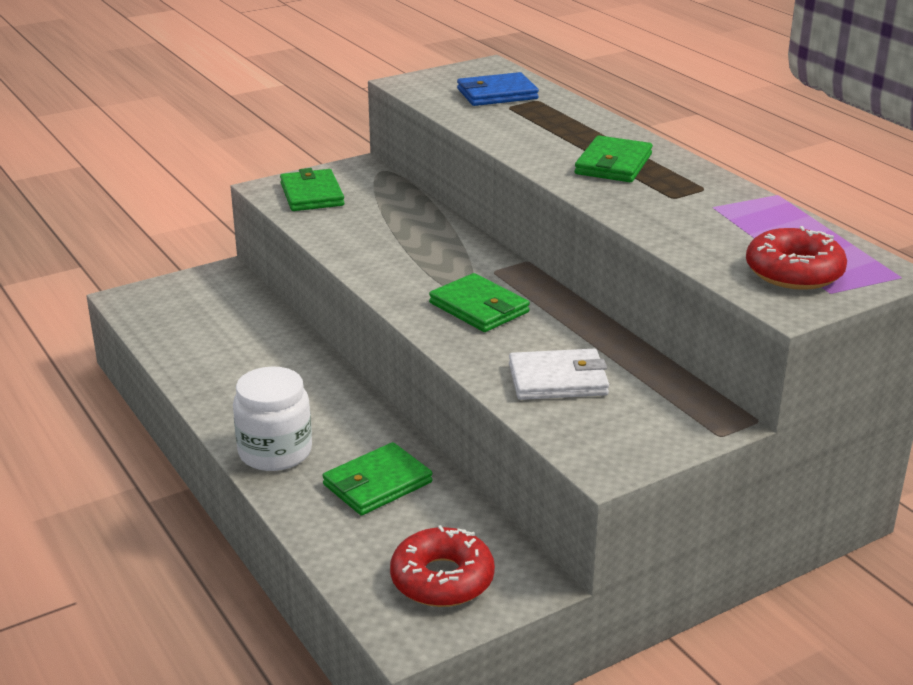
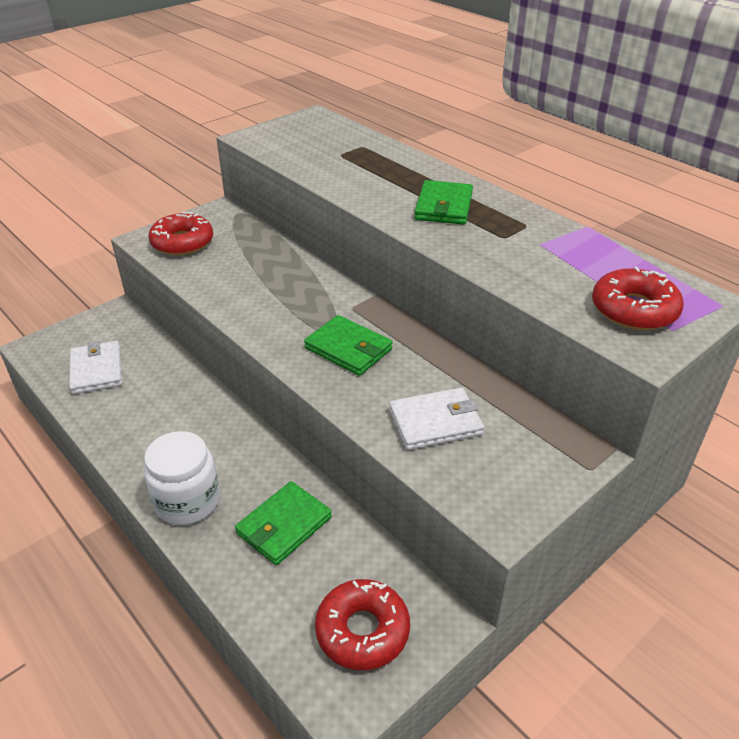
camera: 10 degrees left, 10 degrees up
(194, 325) = (96, 370): none -> white wallet
(312, 194) = (182, 242): green wallet -> red donut
(497, 94) = (327, 143): blue wallet -> none

